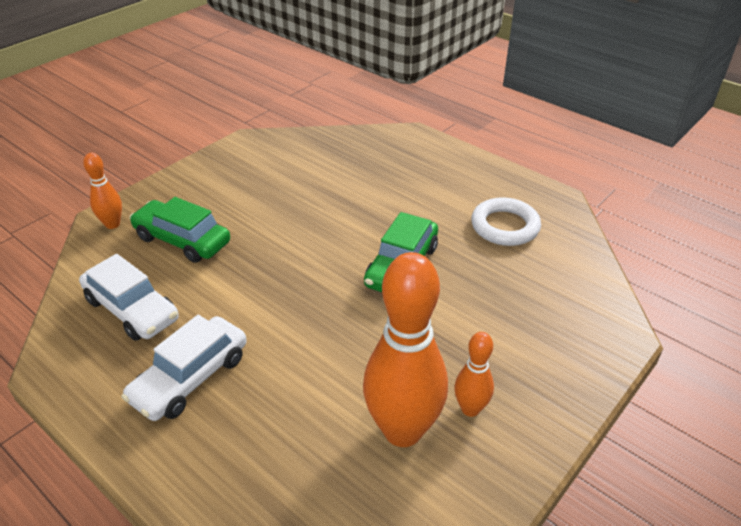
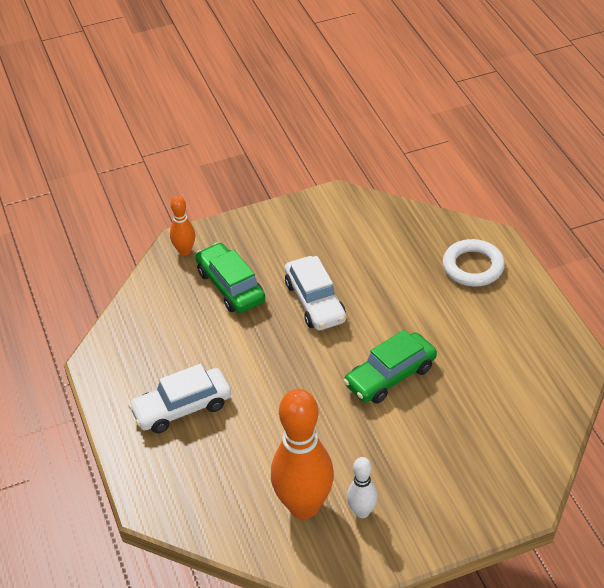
camera: 30 degrees right, 5 degrees up
(132, 309) = (166, 336): white car -> white car (315, 302)
(470, 409) = (362, 512): orange bowling pin -> white bowling pin
(505, 226) = (507, 371): white ring -> white ring (473, 267)

